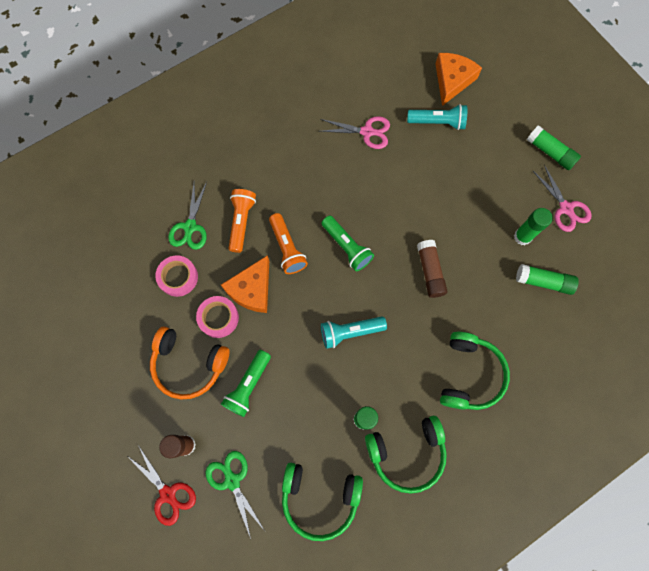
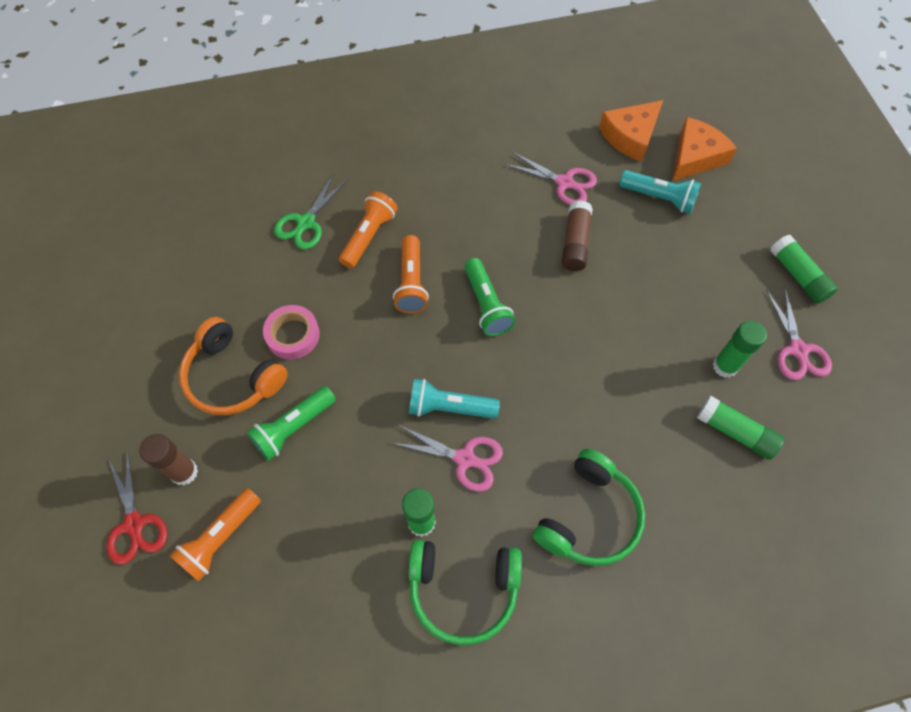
camera: 20 degrees right, 10 degrees down
(178, 277) = (266, 273): pink tape -> none
(232, 481) = (220, 538): green scissors -> orange flashlight
(252, 289) = (347, 316): orange cheese -> orange cheese (630, 136)
(319, 498) = (322, 604): green headphones -> none
(374, 365) = (464, 459): none -> pink scissors
(430, 271) = (583, 369): brown glue stick -> brown glue stick (575, 243)

